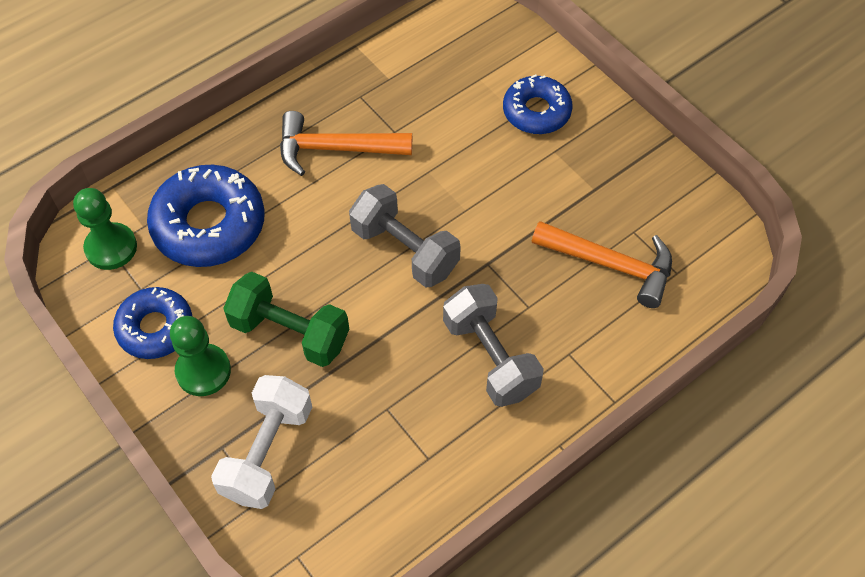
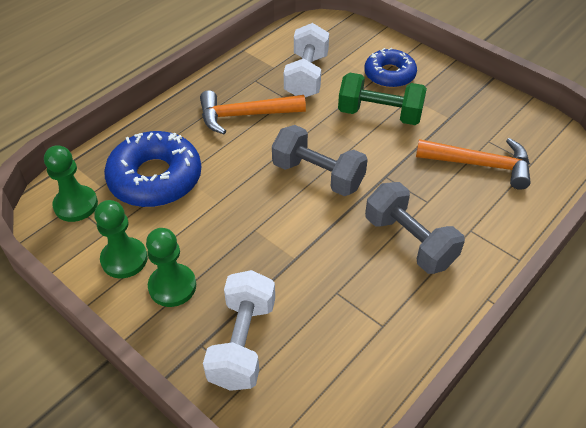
camera: 10 degrees left, 10 degrees down
(155, 328) = (124, 259): blue donut -> green pawn
(290, 332) = (240, 246): green dumbbell -> green dumbbell (379, 114)
(427, 99) = (306, 76): none -> white dumbbell

